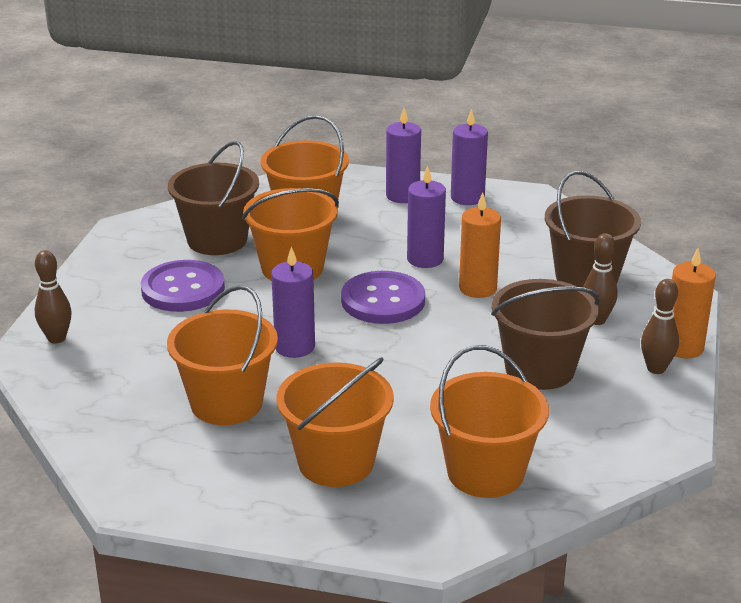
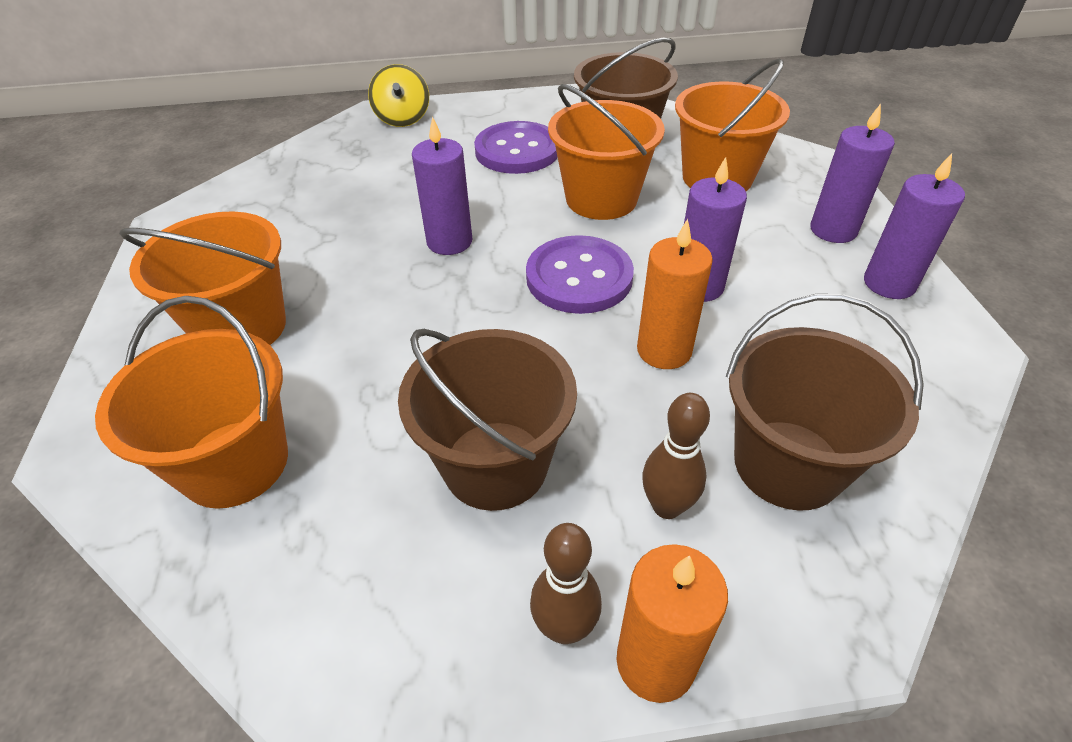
camera: 70 degrees right, 15 degrees up
(57, 338) = (402, 118): brown bowling pin -> yellow spinning top
(226, 403) = (331, 229): orange bucket -> none

